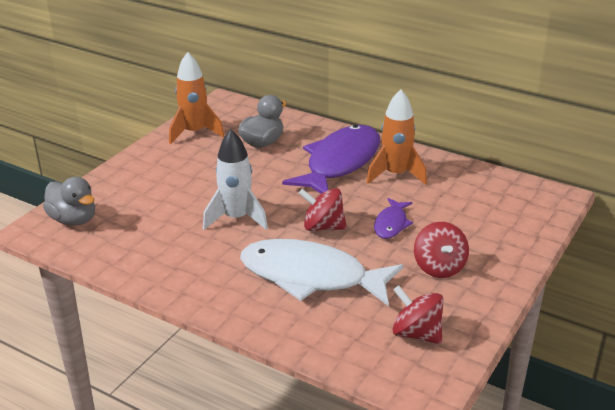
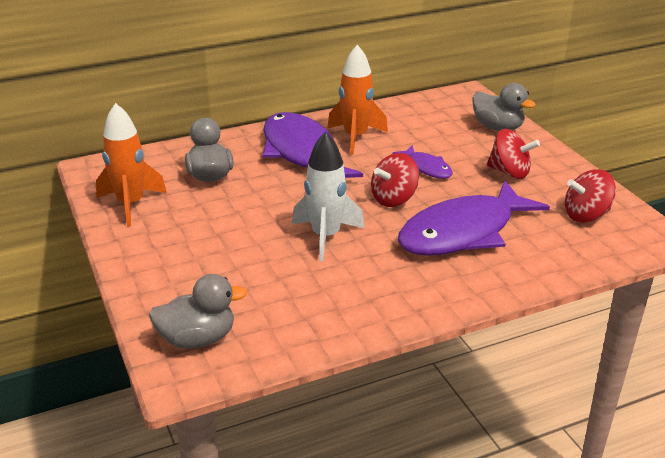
camera: 55 degrees left, 0 degrees up
(311, 276) = (463, 232): white fish -> purple fish
(514, 234) = (497, 127): none -> grey duck

